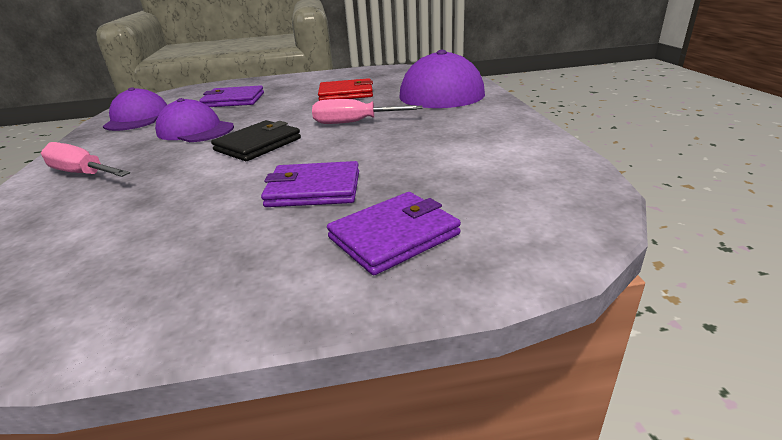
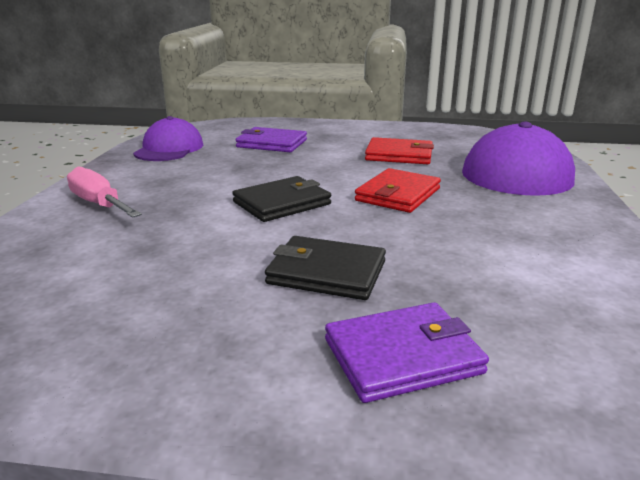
camera: 15 degrees right, 5 degrees down
(195, 130) = (222, 173): purple cap -> none
(313, 189) = (326, 272): purple wallet -> black wallet
(354, 122) = (398, 195): pink screwdriver -> red wallet

